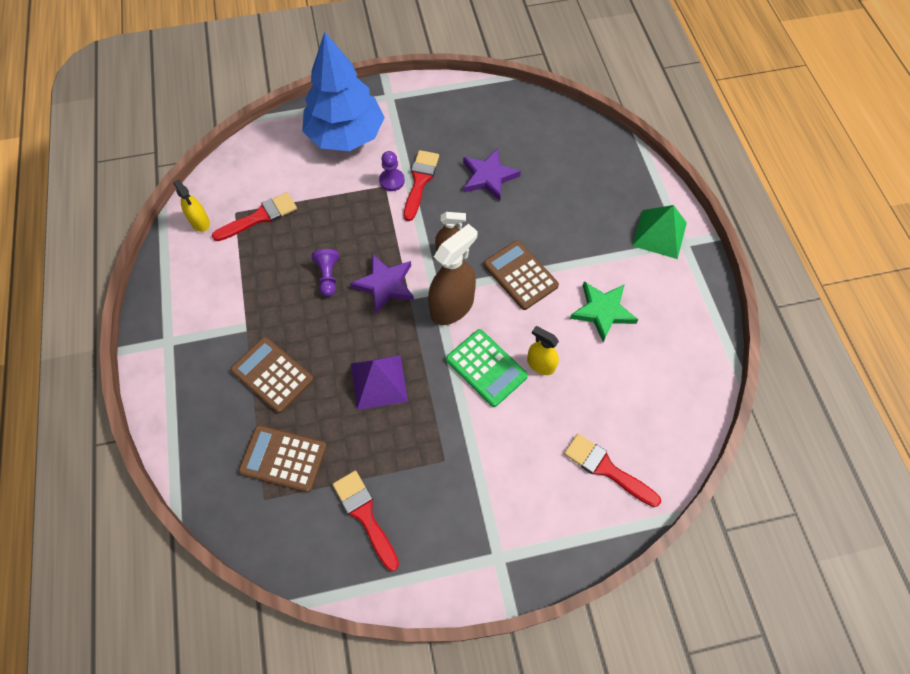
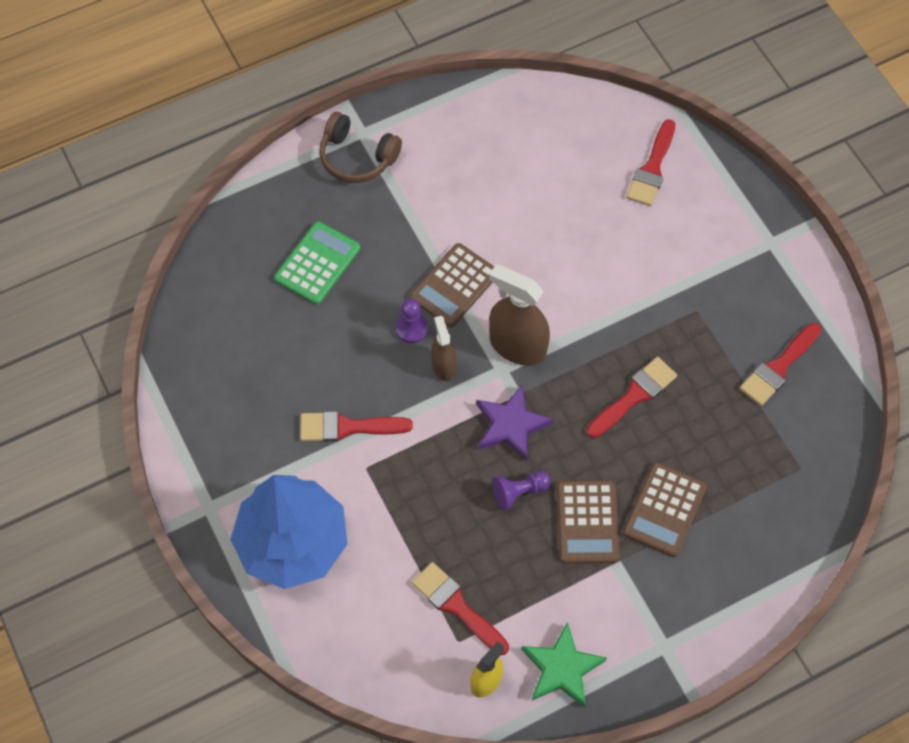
camera: 105 degrees left, 0 degrees up
(283, 458) = (752, 464): brown calculator -> brown calculator (587, 522)
(379, 382) = (634, 396): purple pyramid -> red brush
(392, 181) = (355, 461): purple pawn -> purple pawn (411, 328)
(486, 368) = (581, 295): green calculator -> green calculator (317, 263)
(489, 177) = (319, 349): purple star -> none
(540, 364) = (560, 244): yellow spray bottle -> none
(602, 311) = (476, 198): green star -> green star (562, 668)
(659, 234) = (357, 157): green pyramid -> brown headphones

